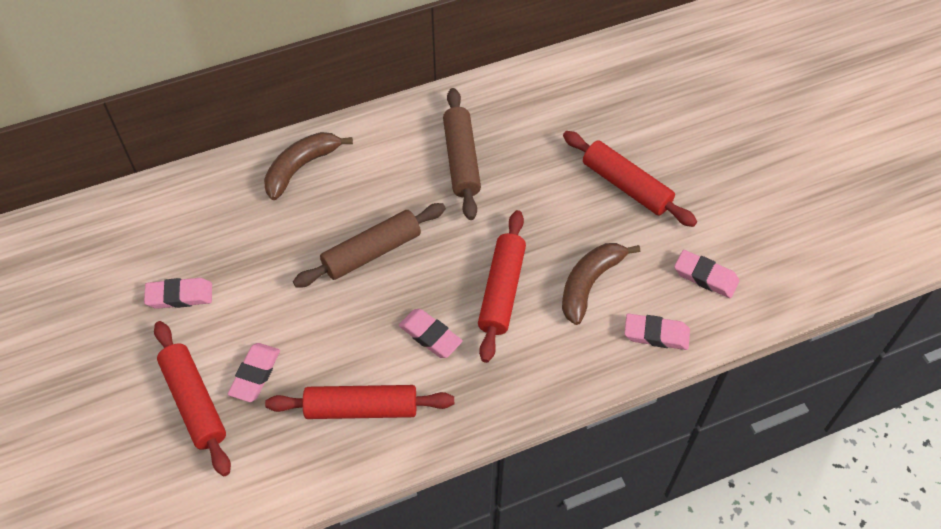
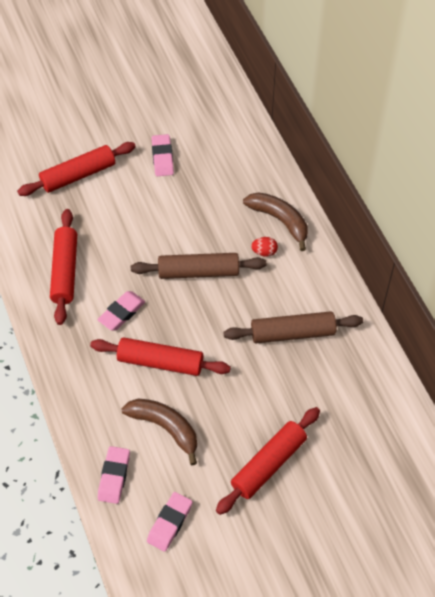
camera: 90 degrees right, 0 degrees up
(255, 374) = (96, 207): pink eraser -> none
(346, 184) = (264, 252): none -> red egg
(372, 252) = (198, 272): brown rolling pin -> brown rolling pin turned 60 degrees counterclockwise

